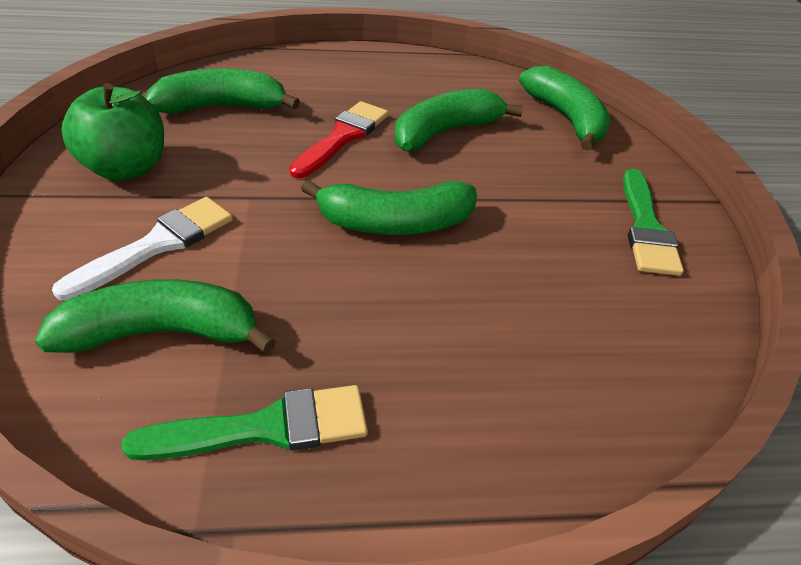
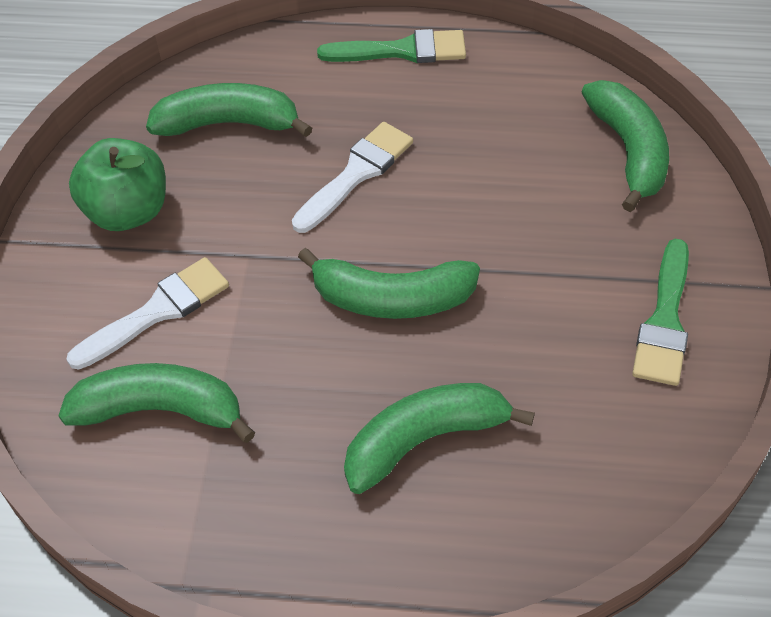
camera: 15 degrees right, 10 degrees up
(266, 427) = (241, 509): green brush -> green brush (402, 50)
(343, 137) = (356, 174): red brush -> white brush
(445, 132) = (475, 169): green banana -> green banana (424, 440)

